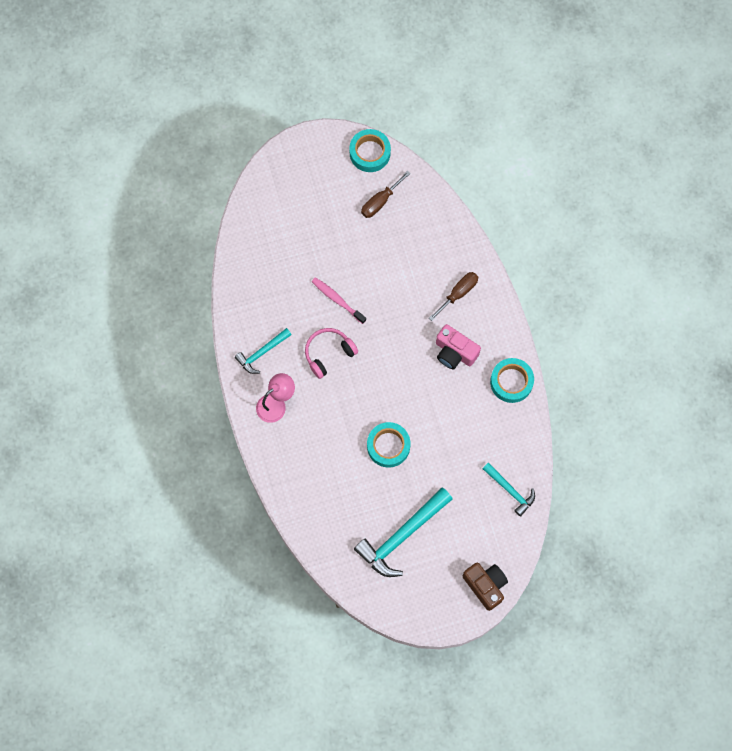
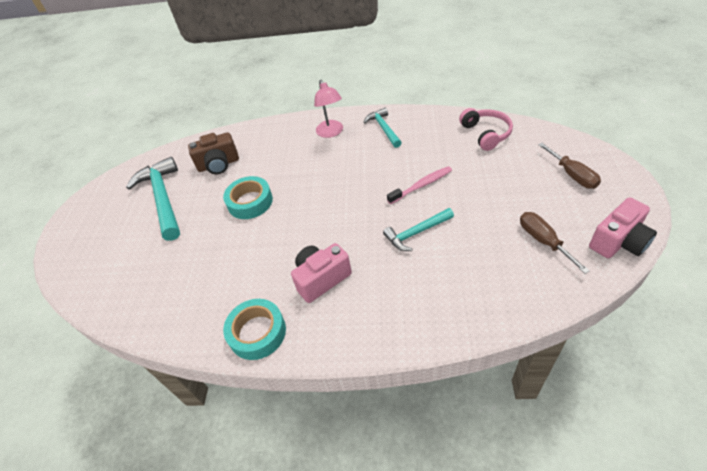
camera: 115 degrees right, 25 degrees down
(328, 353) = (365, 172): pink headphones -> pink headphones (486, 134)
(370, 153) = (618, 242): turquoise tape -> pink camera
(458, 293) = (396, 299): brown screwdriver -> brown screwdriver (572, 175)
(485, 585) = (70, 254): brown camera -> brown camera (218, 164)
(510, 490) = (138, 299): turquoise hammer -> turquoise hammer (416, 233)

